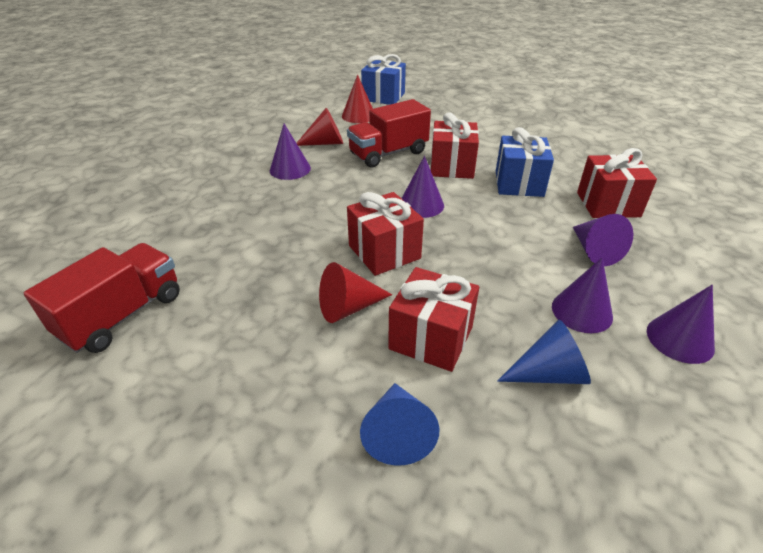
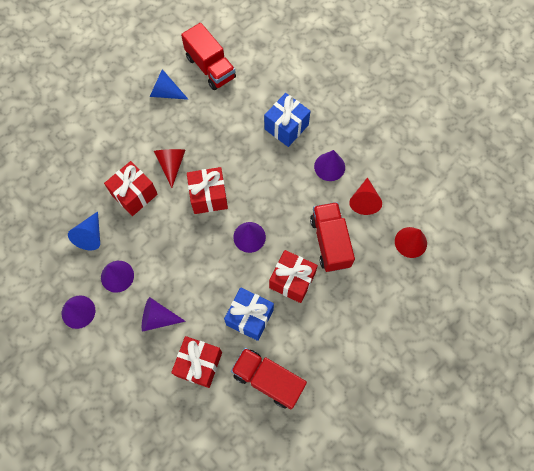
camera: 110 degrees right, 30 degrees up
(383, 97) = (449, 279): blue gift -> blue gift (286, 127)
(397, 432) = (93, 162): blue cone -> blue cone (165, 92)
(569, 160) = (268, 379): none -> red truck

